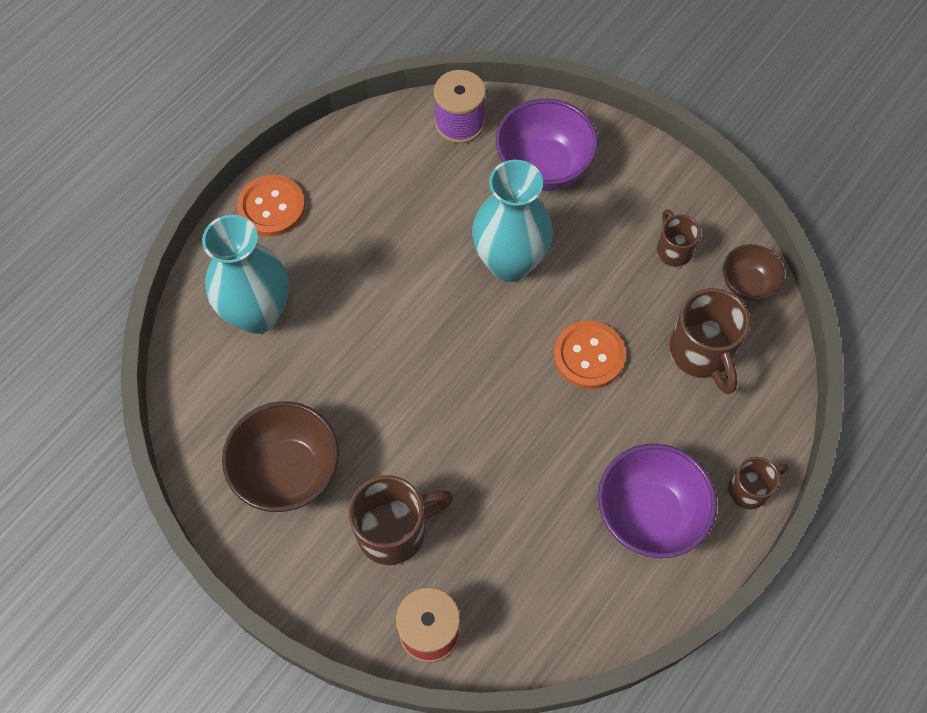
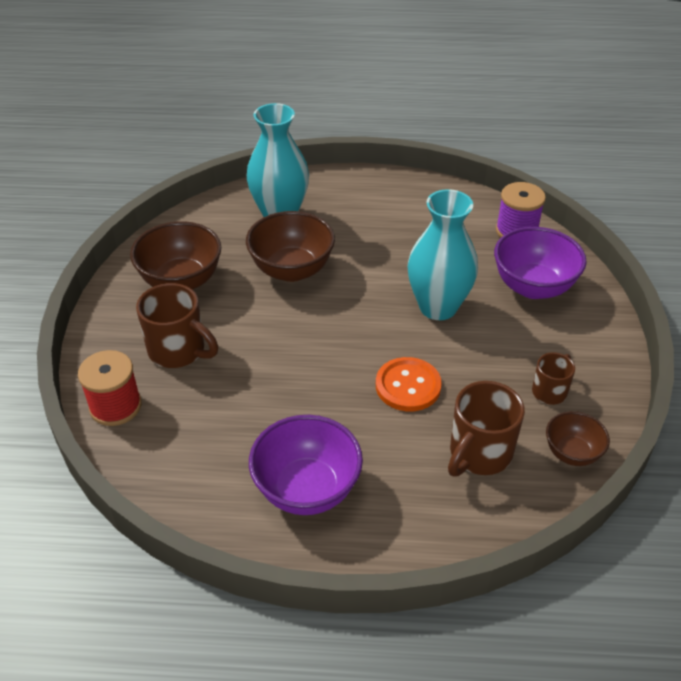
camera: 55 degrees right, 20 degrees down
(271, 207) = (359, 185): orange button -> none
(356, 356) = (292, 270): none -> brown bowl
(749, 489) = (387, 548): brown mug -> none

